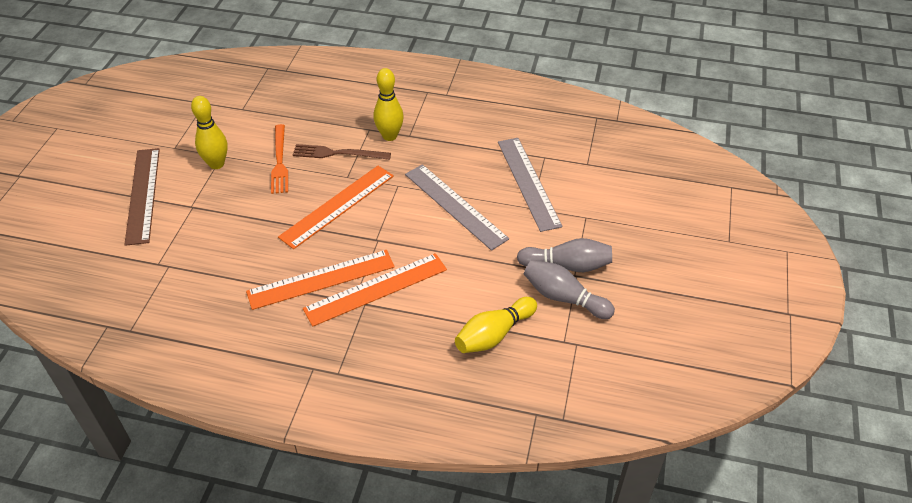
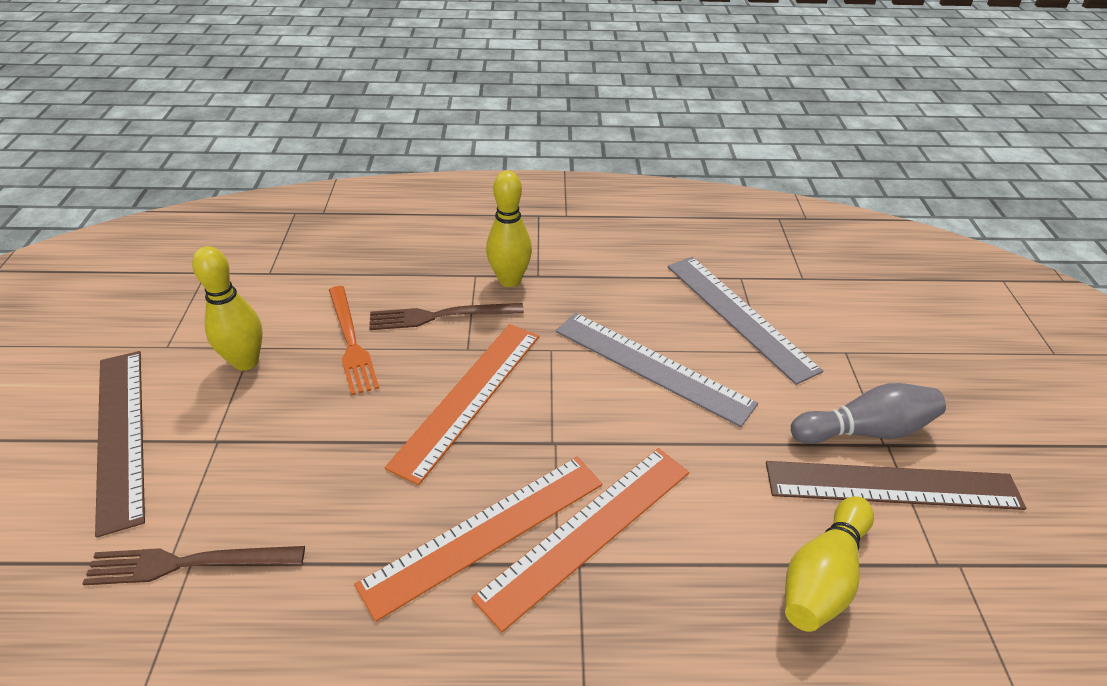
camera: 15 degrees left, 5 degrees down
(167, 266) = (188, 563): none -> brown fork
(564, 298) = (892, 485): grey bowling pin -> brown ruler

